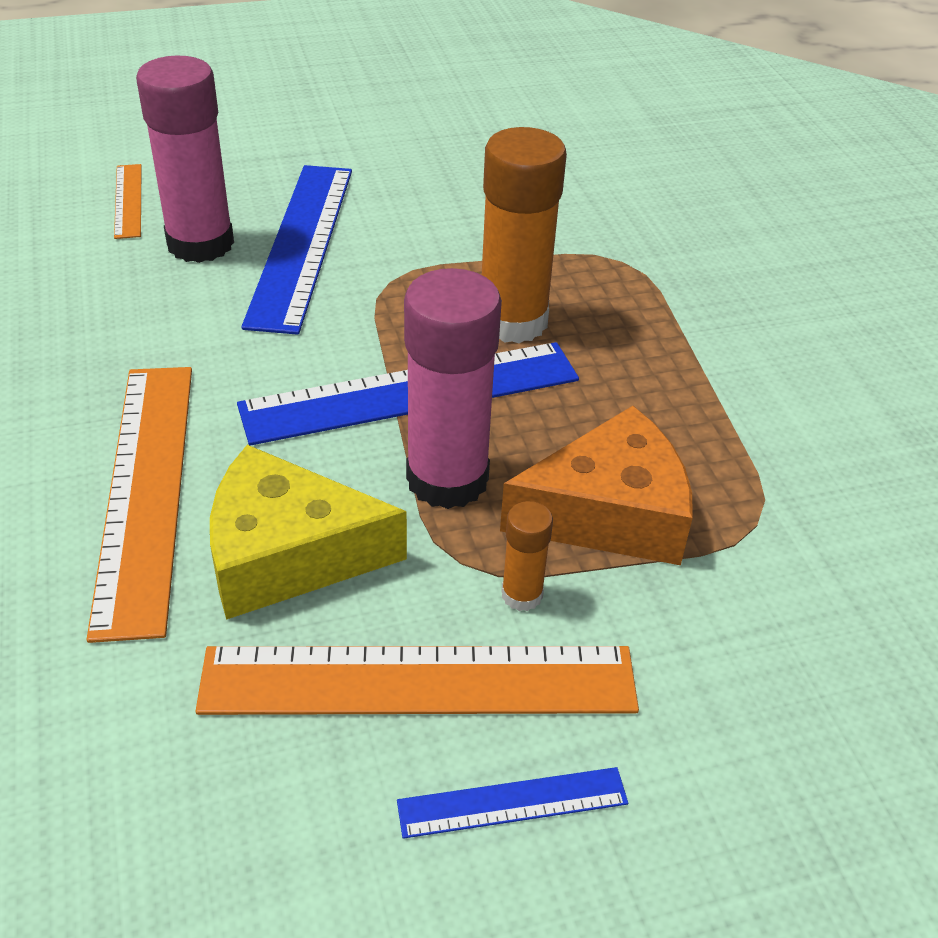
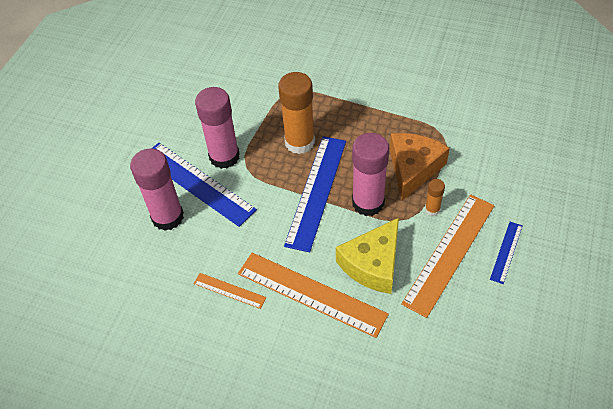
camera: 50 degrees left, 10 degrees up
(128, 200) = (111, 230): orange ruler -> orange ruler (229, 290)
(389, 249) = (224, 157): none -> pink glue stick

